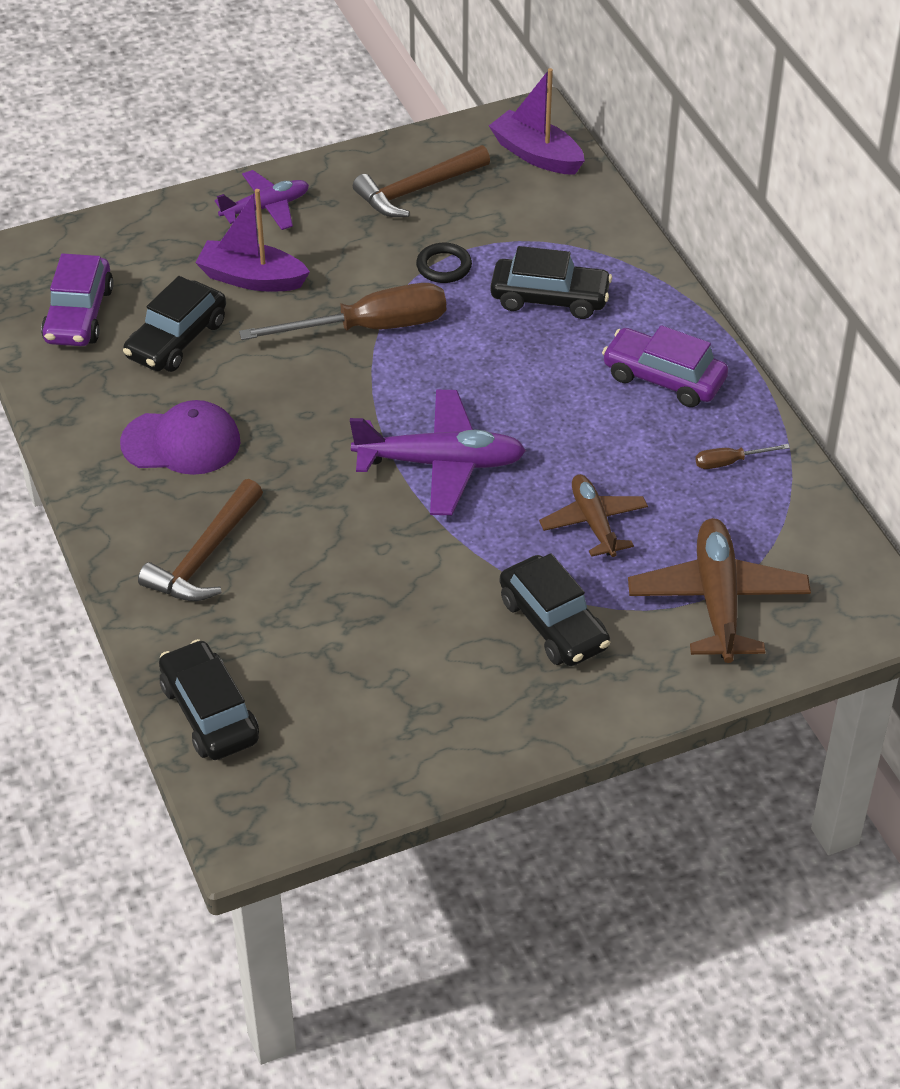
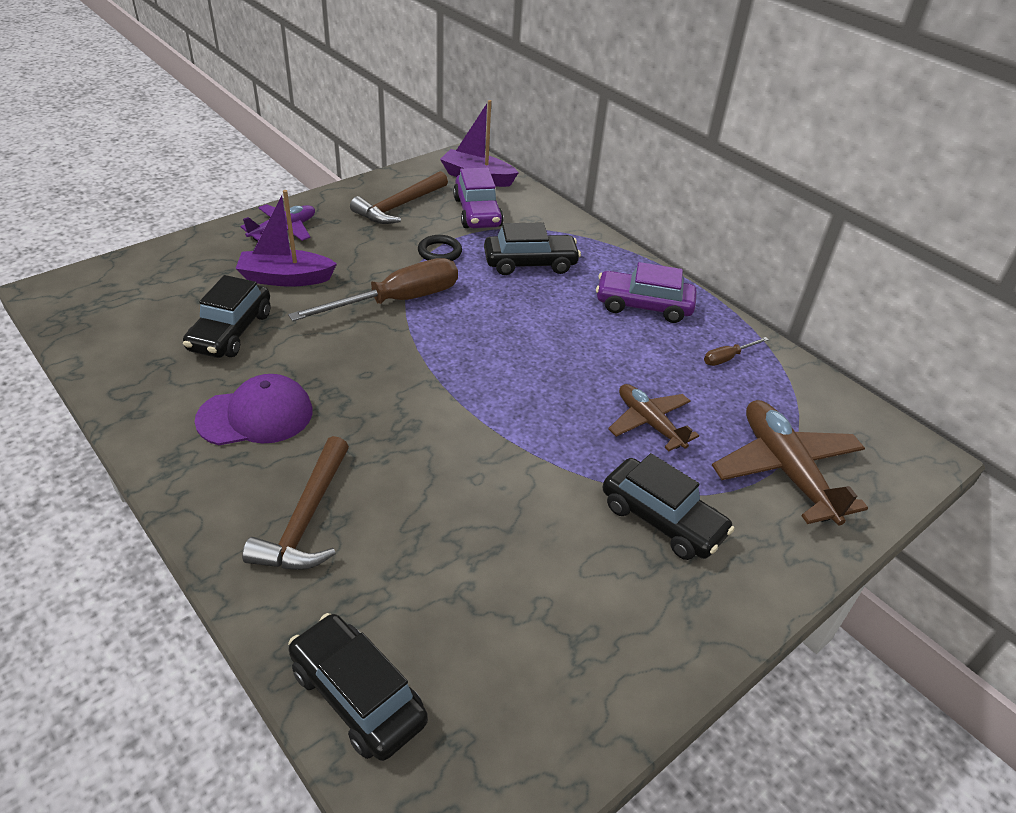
camera: 20 degrees left, 5 degrees down
(79, 315) = (135, 324): purple car -> purple car (477, 212)
(440, 463) = (498, 396): purple plane -> none

